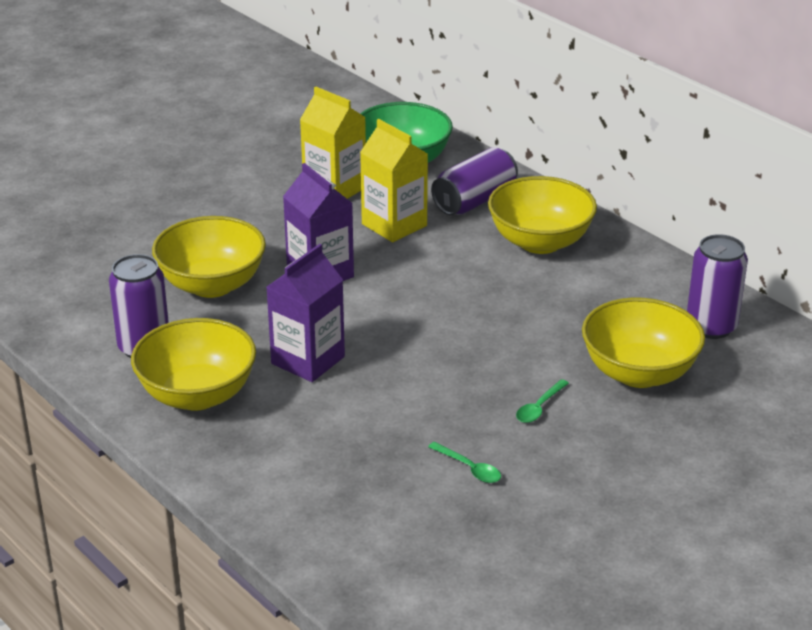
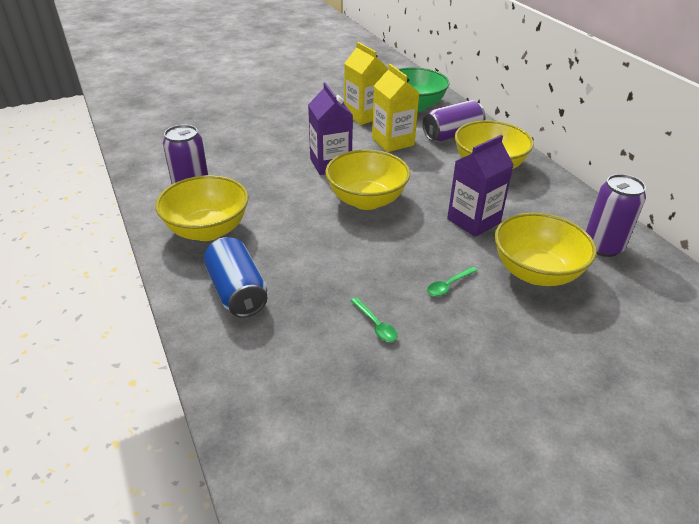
camera: 15 degrees right, 5 degrees up
(212, 285) = (258, 160): yellow bowl -> yellow bowl (366, 200)
(281, 463) = (237, 292): none -> blue can
(308, 360) = (294, 219): purple carton -> purple carton (473, 221)

